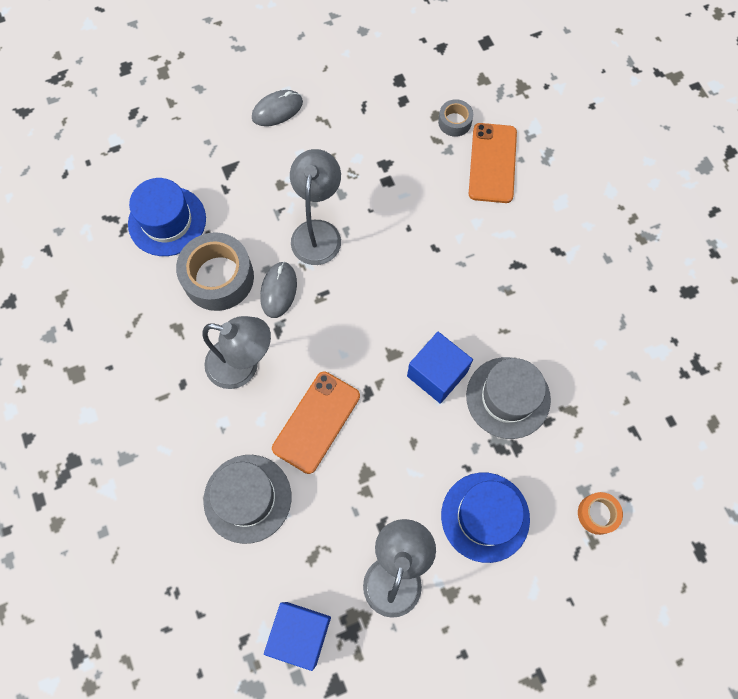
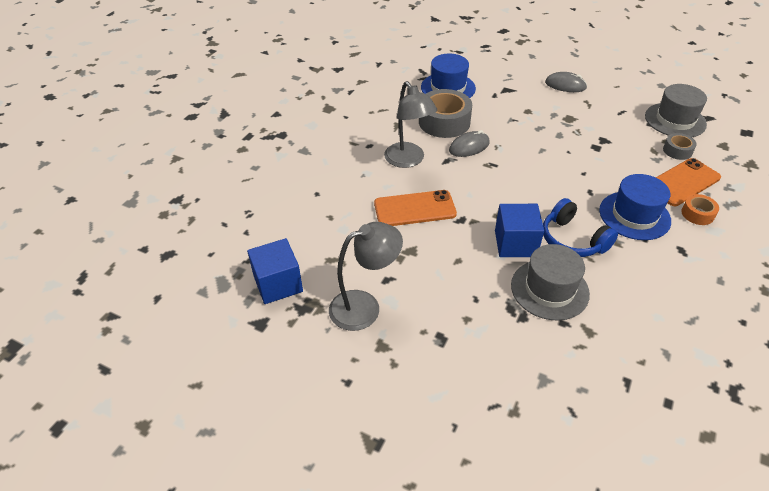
camera: 50 degrees right, 25 degrees down
(247, 498) = (335, 209): grey hat -> grey hat (675, 120)
(318, 232) = (524, 140): grey lamp -> none
(474, 323) = (572, 240): none -> blue headphones
(485, 517) = (455, 330): blue hat -> blue hat (634, 215)
(597, 514) = (537, 400): orange tape -> orange tape (697, 214)

